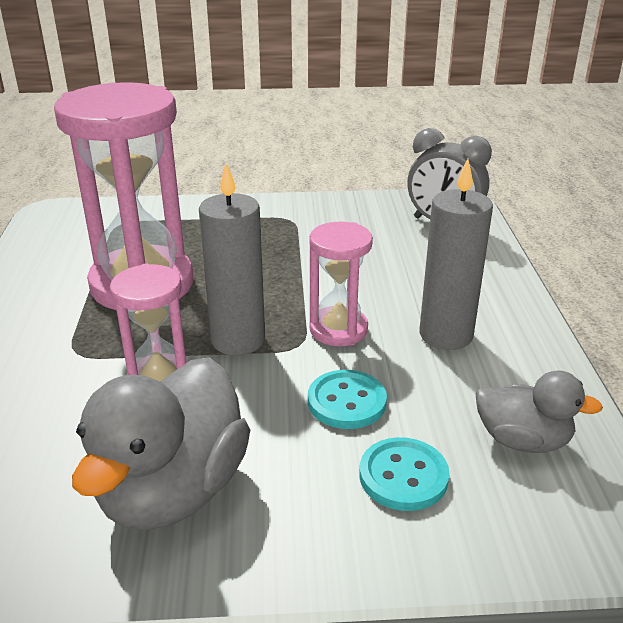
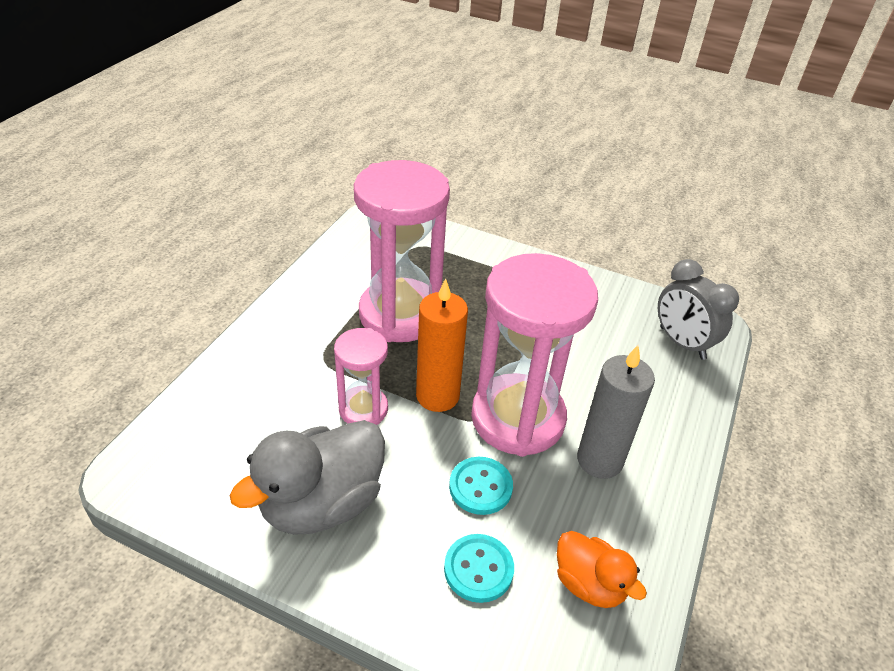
camera: 25 degrees right, 10 degrees up
(238, 340) = (437, 396): grey candle -> orange candle
(338, 330) = (518, 418): pink hourglass -> pink hourglass, size x1.92
(522, 440) = (589, 584): grey duck -> orange duck

